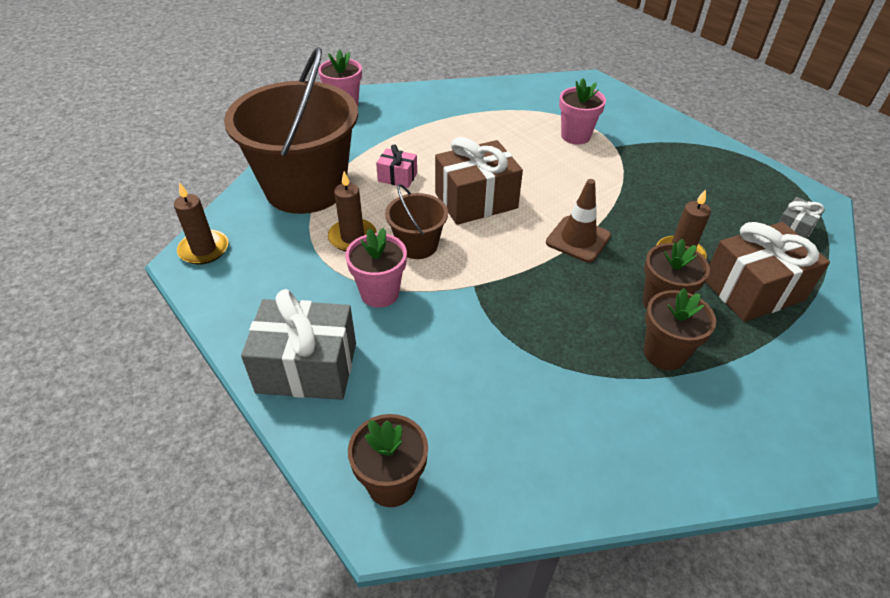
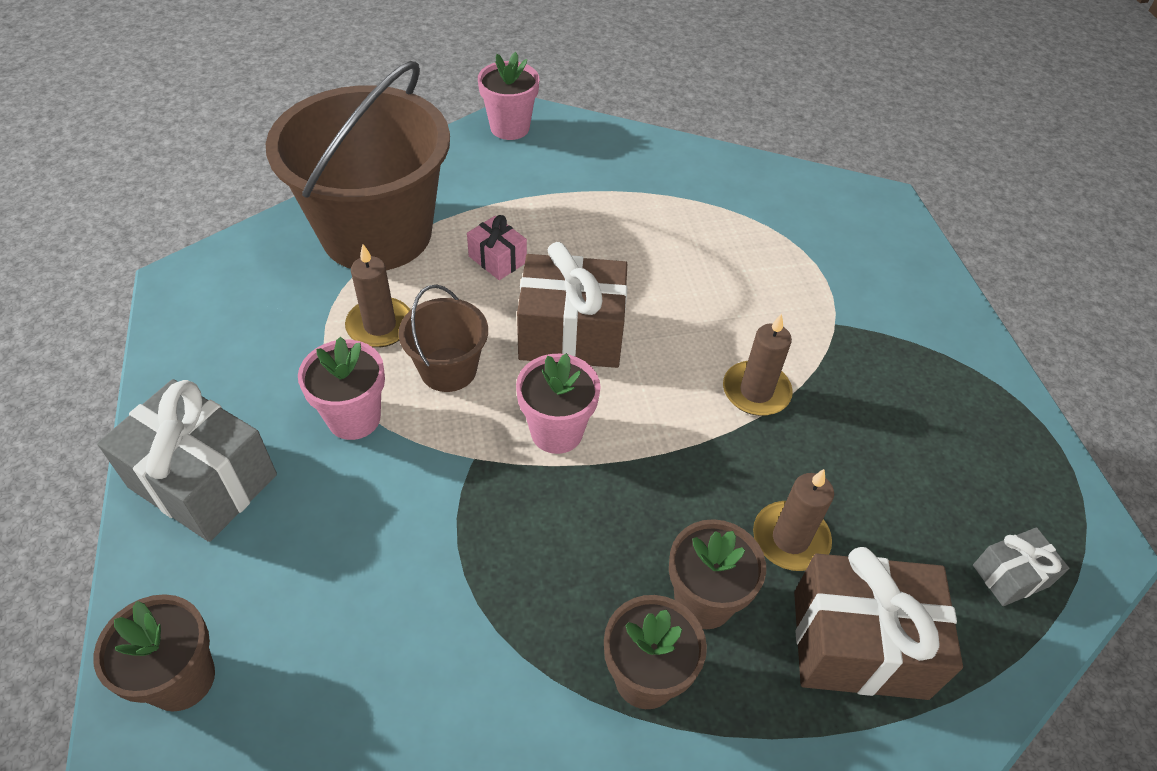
camera: 25 degrees right, 5 degrees up
(204, 249) = (207, 273): brown candle -> brown candle (756, 391)
(575, 136) = (789, 285): pink flower pot -> pink flower pot (556, 432)
(578, 239) = (663, 450): brown traffic cone -> none

